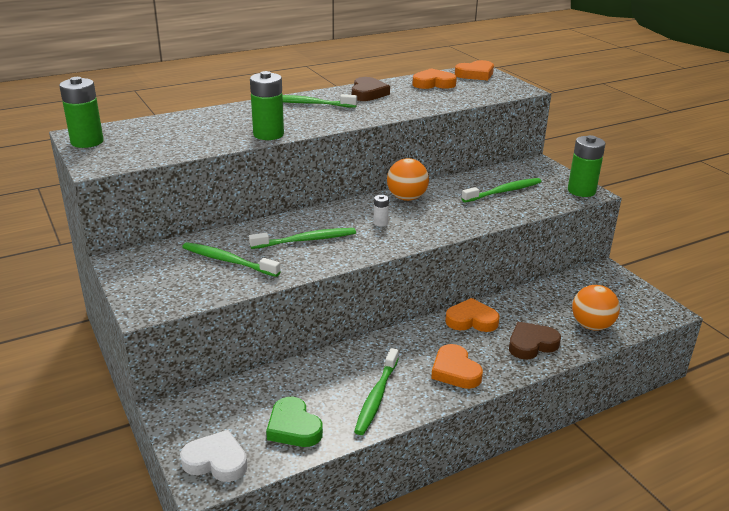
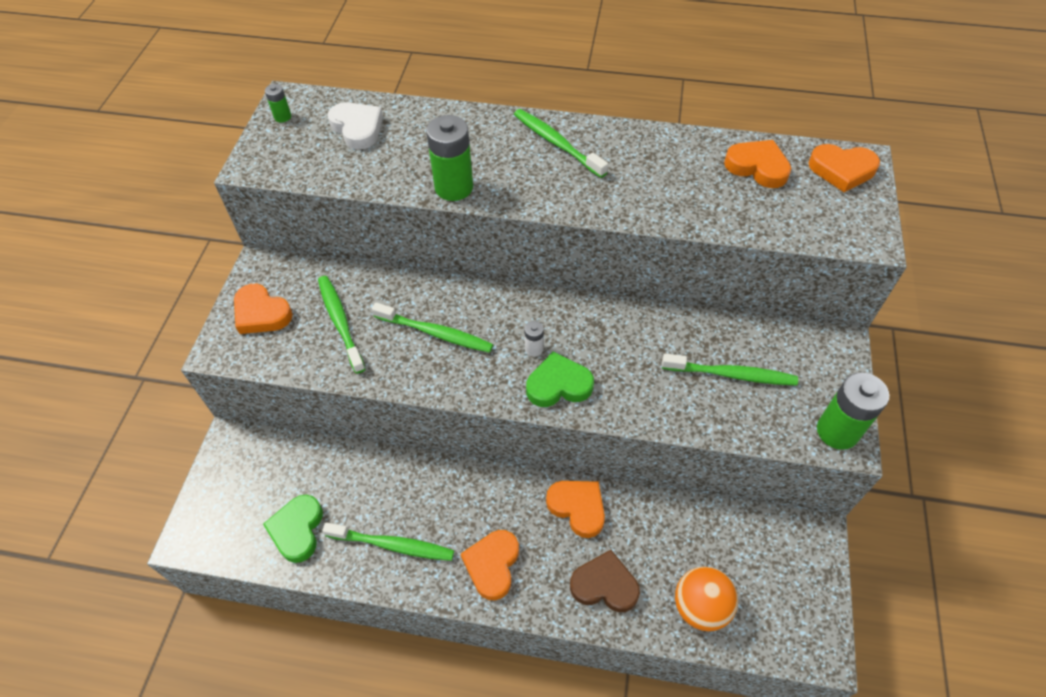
camera: 40 degrees right, 25 degrees up
(87, 142) = (282, 117): green battery -> green battery, size x0.48
(155, 280) = (261, 313): none -> orange heart
(216, 461) = (213, 523): white heart -> white heart (357, 128)
(368, 93) = (649, 152): brown heart -> none
(376, 397) = (393, 545): green toothbrush -> green toothbrush turned 135 degrees counterclockwise
(406, 198) = (604, 322): orange ball -> none
(417, 230) = (558, 385): none -> green heart

